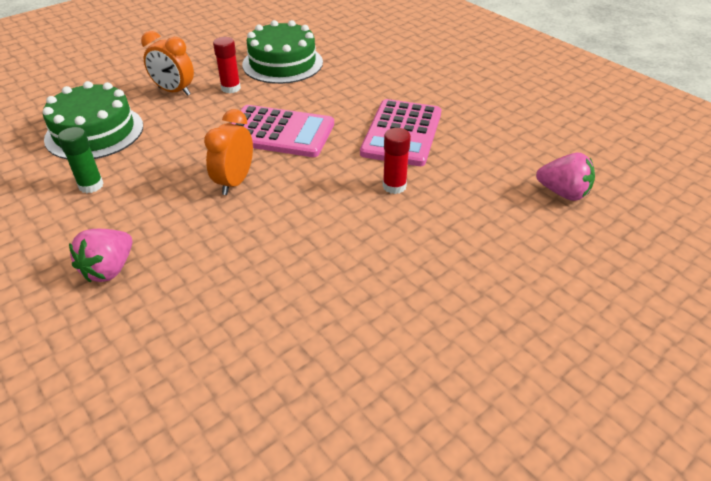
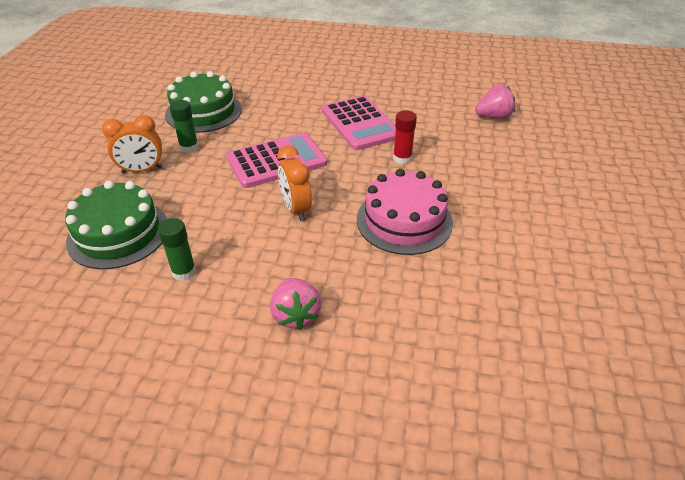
camera: 40 degrees left, 0 degrees up
(231, 88) = (189, 147): red glue stick -> green glue stick
(308, 246) = (404, 221): none -> pink cake

